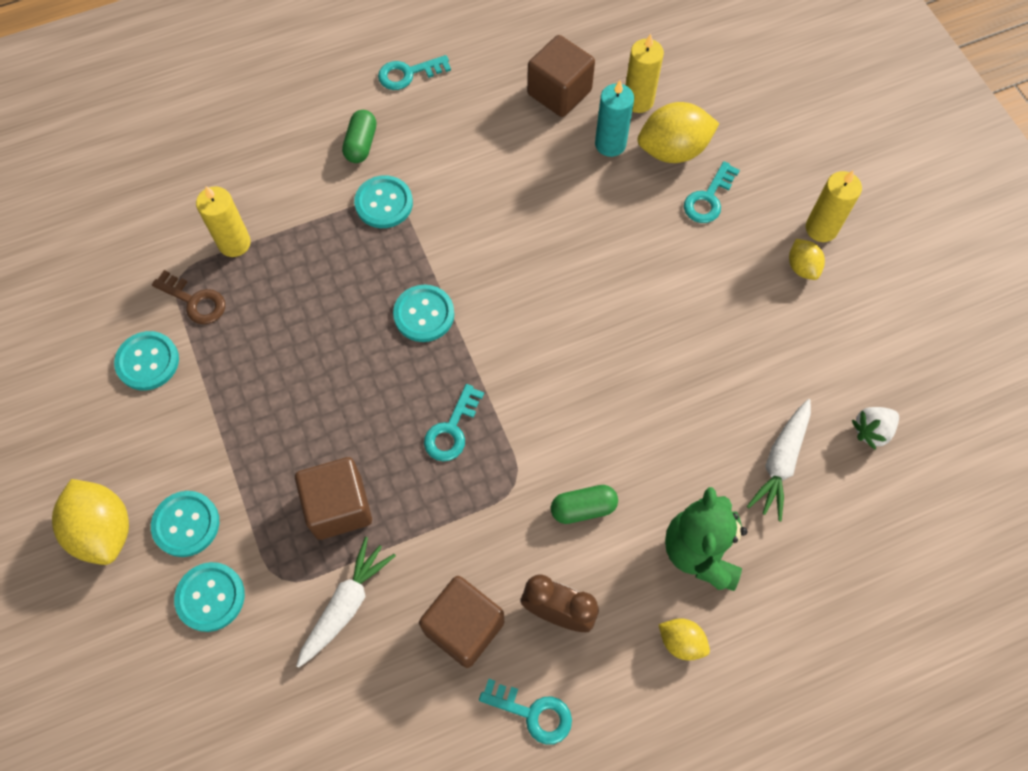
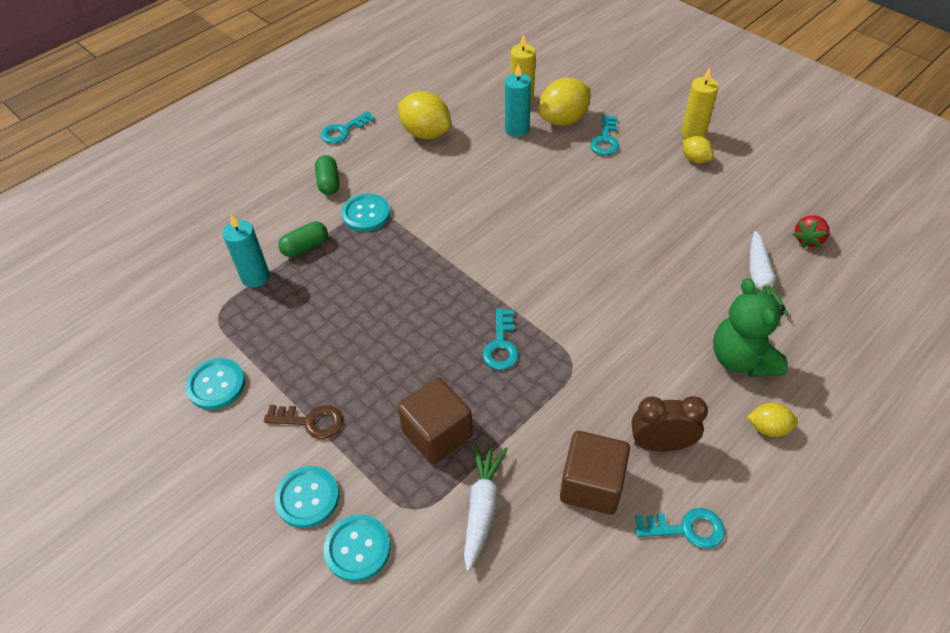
camera: 20 degrees left, 15 degrees down
(104, 530) = (231, 531): yellow lemon -> yellow lemon (426, 133)
(195, 301) = (239, 327): brown key -> brown key (311, 421)
(234, 243) = (255, 277): yellow candle -> turquoise candle
(424, 314) = (436, 275): turquoise button -> none
(559, 92) = (462, 110): brown cube -> none
(583, 508) = (635, 362): green capsule -> green capsule (305, 247)
(871, 431) = (808, 239): white strawberry -> red strawberry

